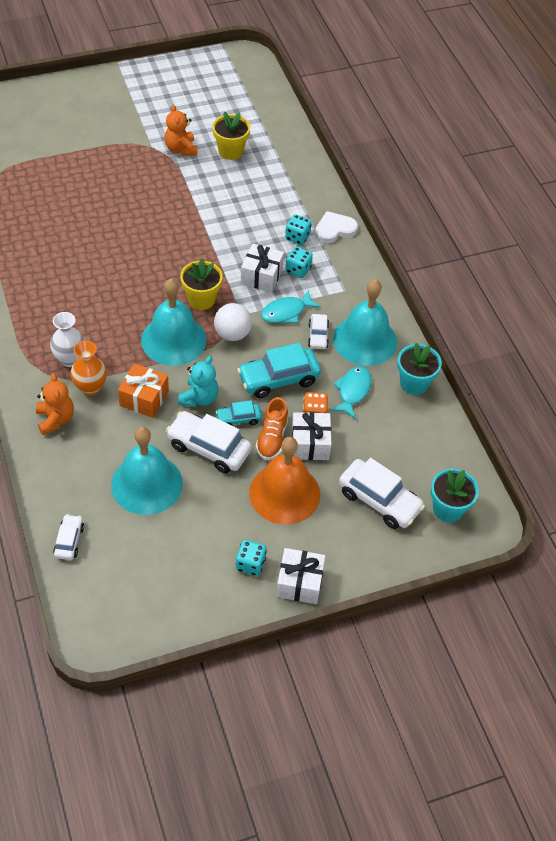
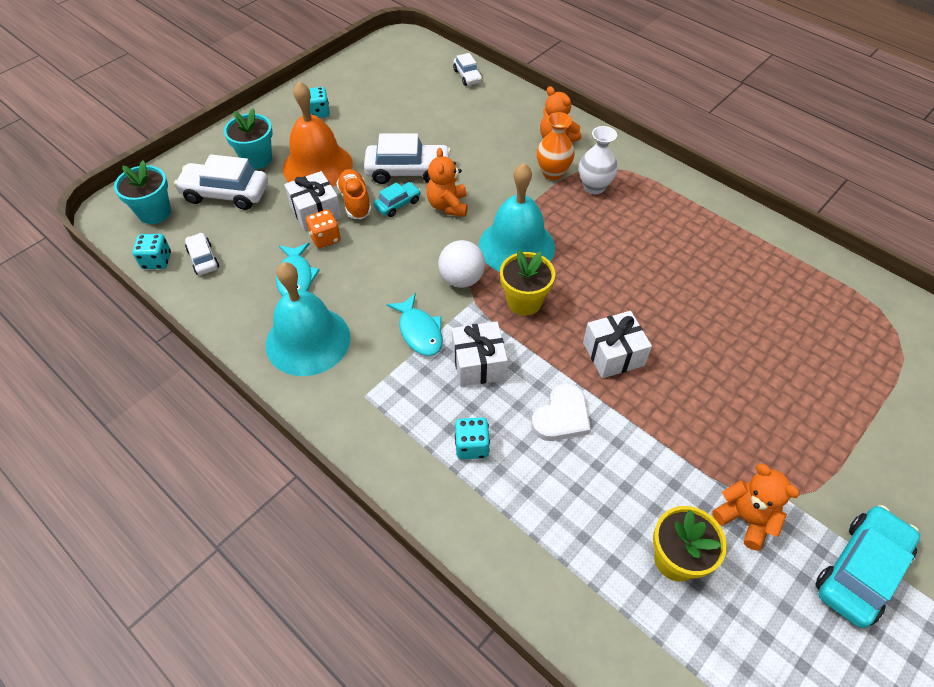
camera: 155 degrees right, 0 degrees up
(144, 398) = (498, 184): orange gift -> none
(147, 484) = (440, 128): turquoise bell -> none
(199, 398) = (448, 206): turquoise teddy bear -> orange teddy bear
(278, 379) = (382, 255): turquoise car -> turquoise car (860, 571)
(286, 312) = (419, 331): turquoise fish -> turquoise fish turned 120 degrees clockwise
(298, 270) = (440, 395): turquoise dice -> turquoise dice (157, 261)
(299, 583) = (271, 116): white gift -> white gift (613, 354)
(318, 336) = (366, 320): white car -> white car (203, 259)
(334, 229) = (428, 487): white heart -> white heart (562, 416)
(414, 383) = (228, 315): turquoise flower pot -> turquoise flower pot (257, 159)

